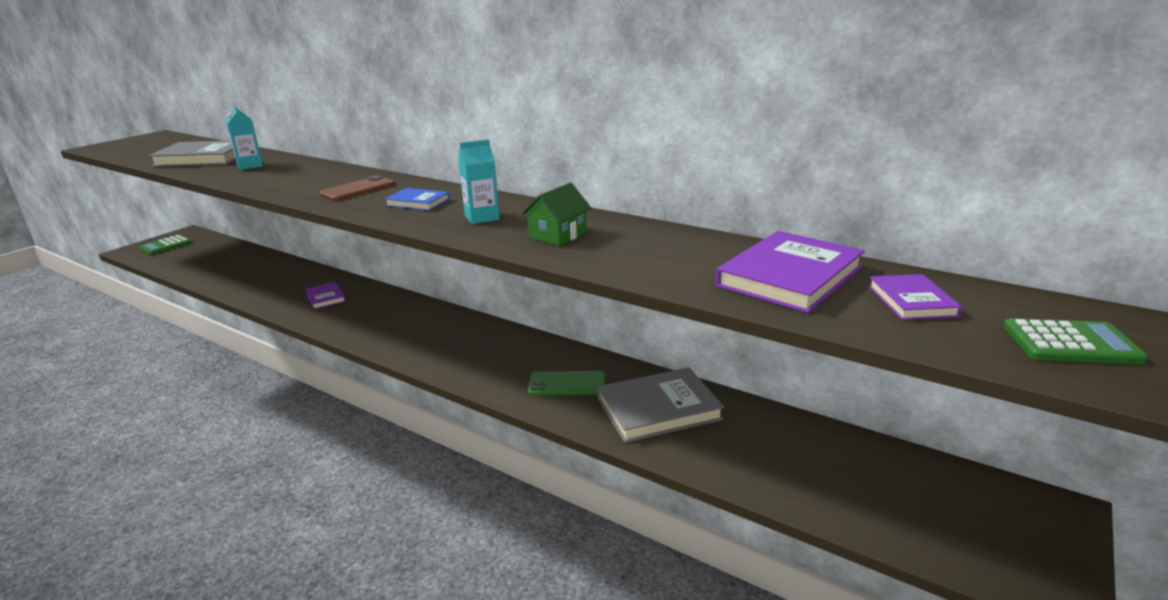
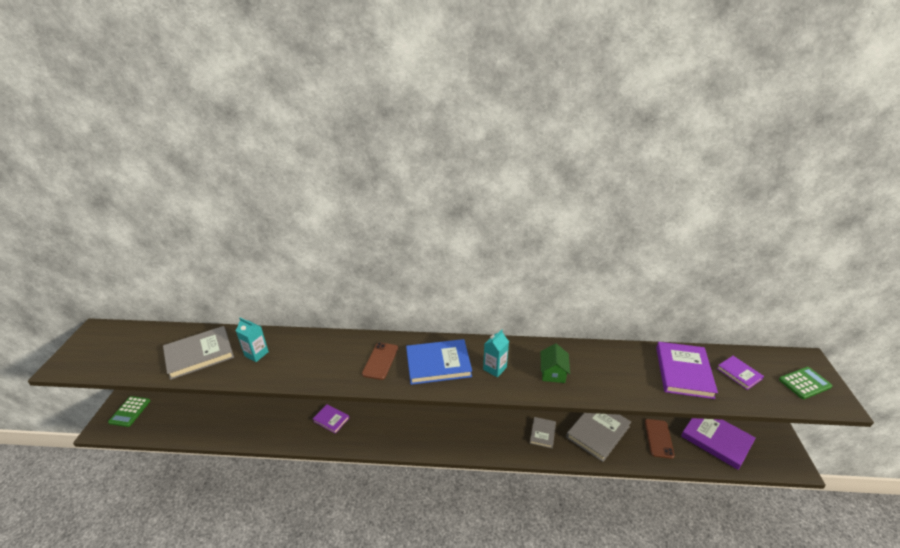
camera: 30 degrees left, 10 degrees up
(418, 202) = (438, 364): blue book -> blue book, size x1.84
(567, 384) = (542, 433): green phone -> grey book
(763, 450) = (658, 438): none -> brown phone
(887, 489) = (716, 439): none -> purple book

